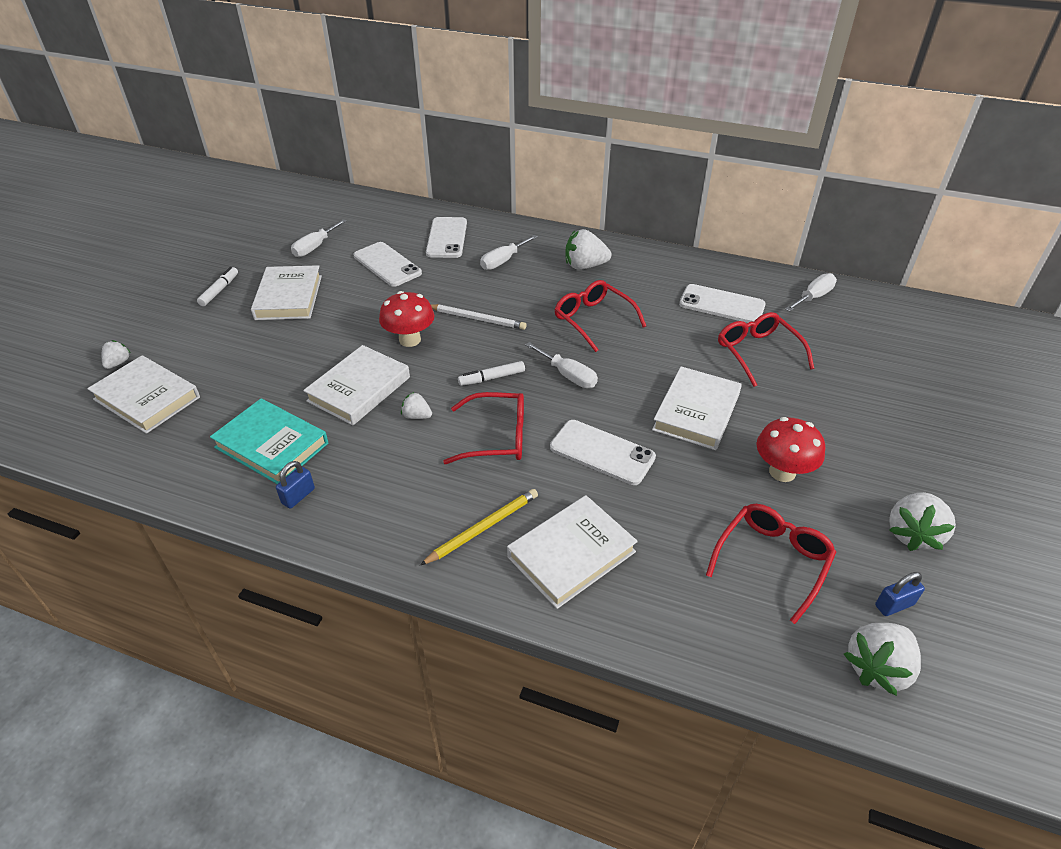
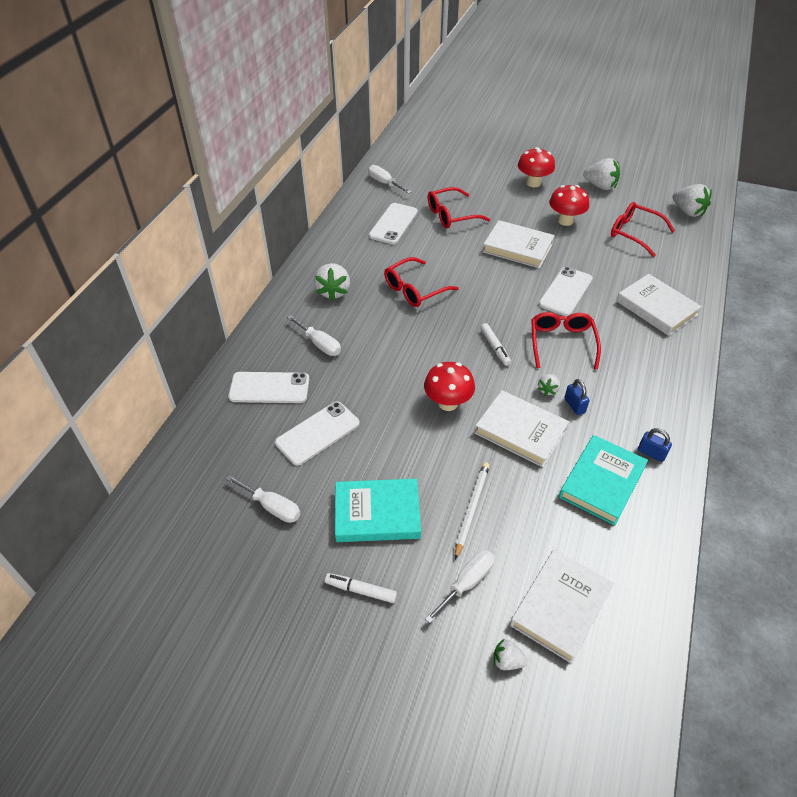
camera: 90 degrees left, 5 degrees up
(289, 297) = (377, 514): white book -> turquoise book
(477, 319) = (414, 359): white pencil -> white pencil (471, 509)
(483, 528) = (648, 347): yellow pencil -> none
(568, 375) = (486, 305): white screwdriver -> white screwdriver (467, 583)
(881, 444) = (533, 183): none -> red mushroom
(894, 605) = (649, 200): blue padlock -> blue padlock (574, 405)

